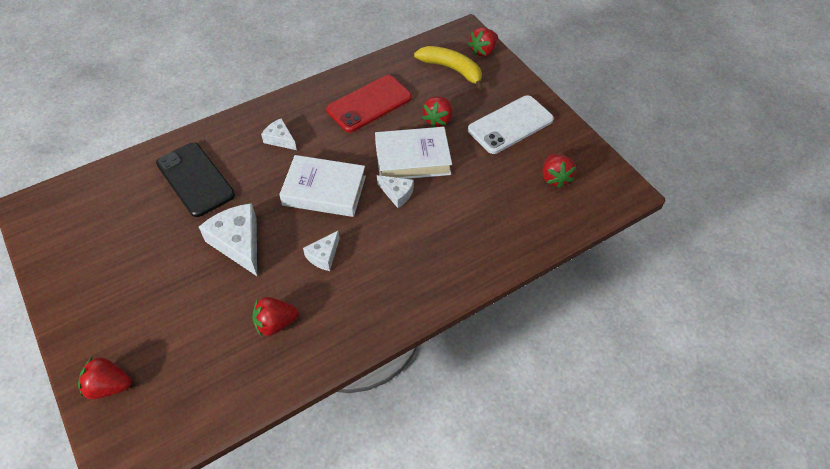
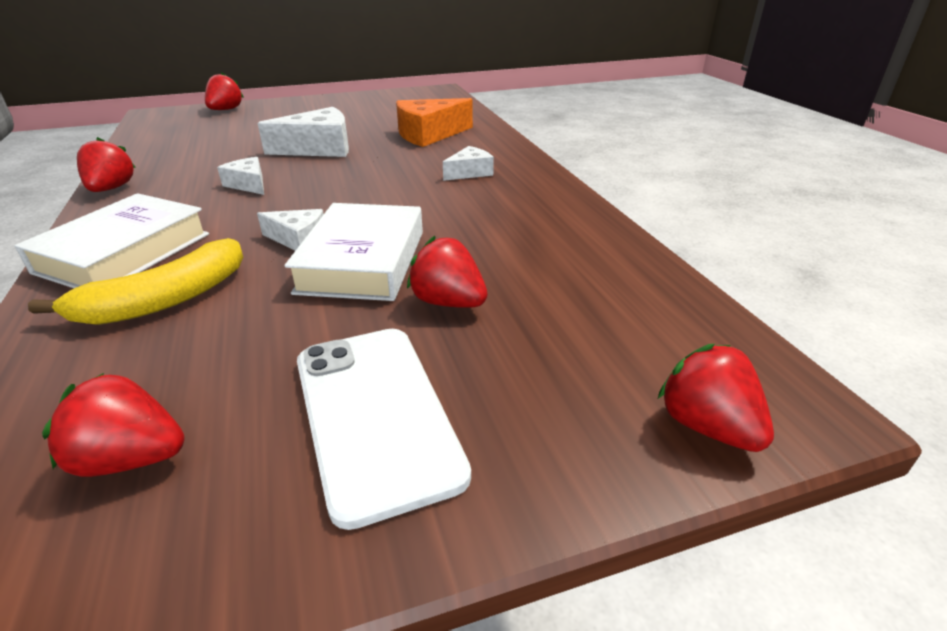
camera: 105 degrees right, 20 degrees down
(195, 179) = (429, 135): black phone -> orange cheese
(275, 323) = (194, 159): red strawberry -> red strawberry (111, 189)
(324, 190) = (354, 191): white book -> white book (124, 253)
(369, 104) = (522, 237): red phone -> none
(397, 193) = (298, 239): white cheese -> white cheese turned 120 degrees counterclockwise
(452, 69) = (618, 349): yellow banana -> yellow banana (165, 300)

